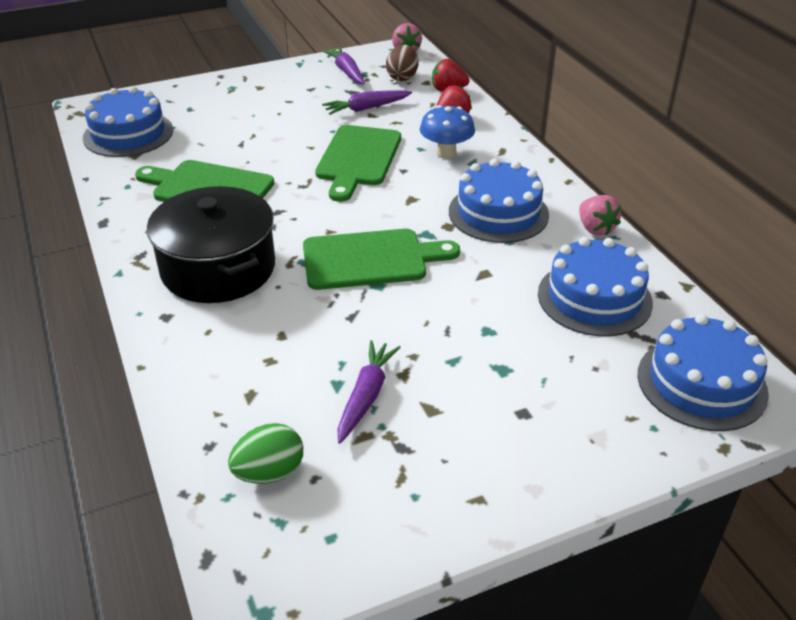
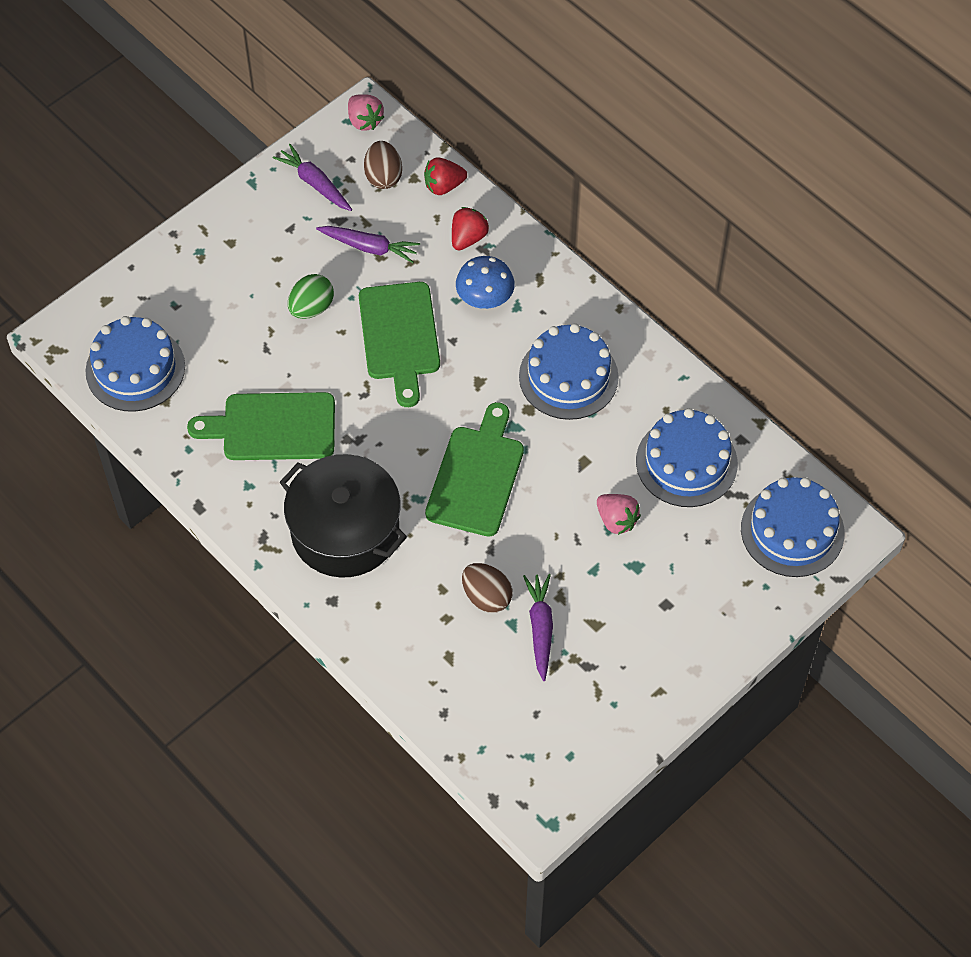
camera: 20 degrees left, 20 degrees up
(269, 472) = (501, 720): green egg -> green egg (311, 308)
(323, 353) = (486, 597): none -> brown egg
(366, 108) = (369, 247): purple carrot -> purple carrot turned 120 degrees counterclockwise
(371, 259) = (477, 476): green cutting board -> green cutting board turned 45 degrees counterclockwise
(595, 229) = (663, 371): pink strawberry -> pink strawberry (616, 520)

